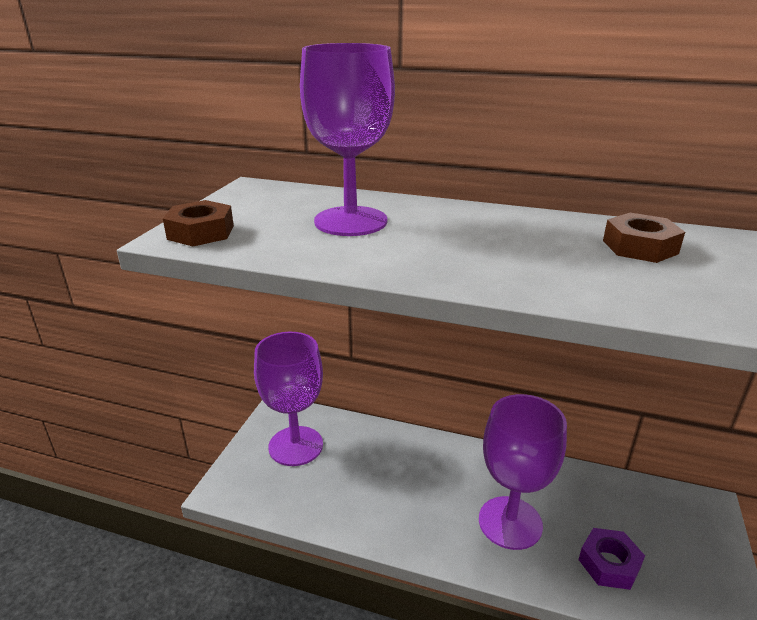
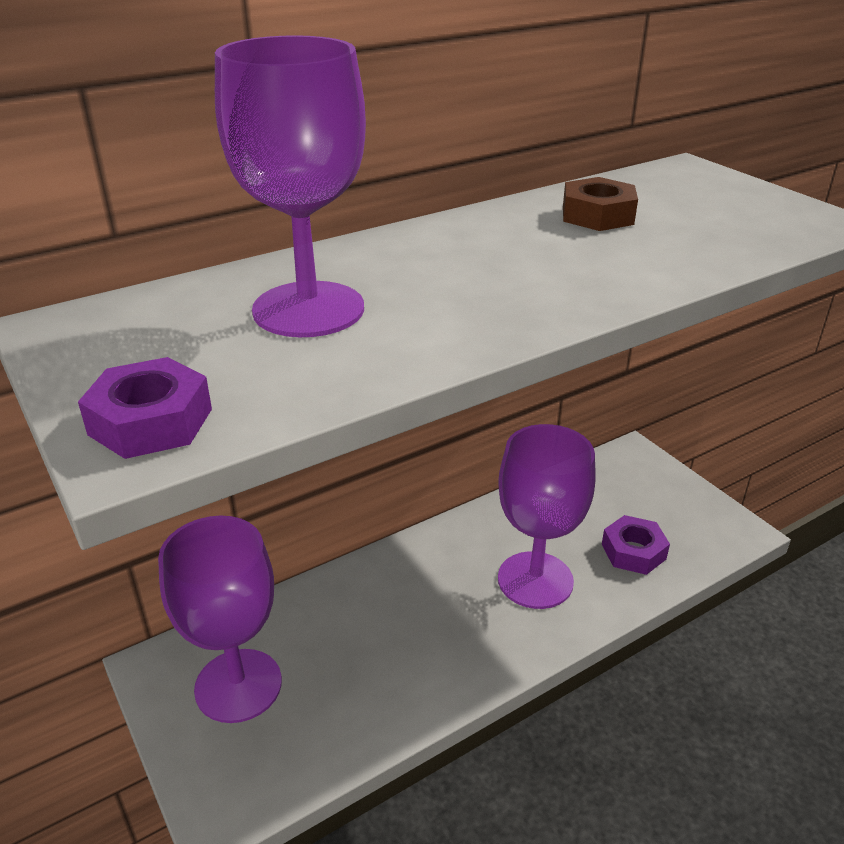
camera: 50 degrees left, 5 degrees up
(201, 232) = (151, 422): brown nut -> purple nut

